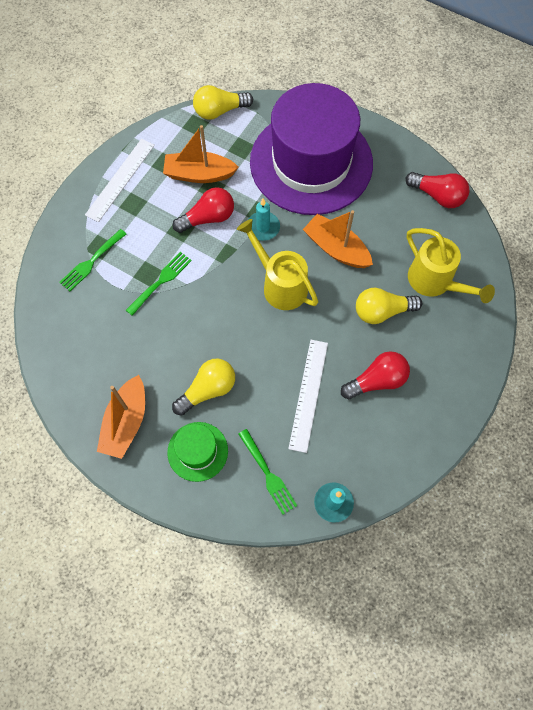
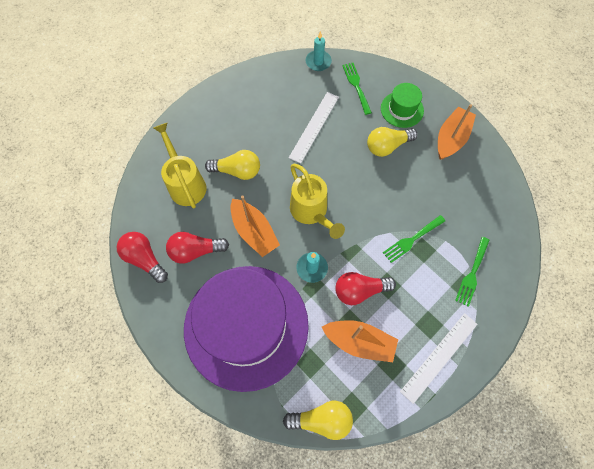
camera: 165 degrees left, 0 degrees up
(91, 262) = (472, 273): green fork -> green fork turned 150 degrees clockwise
(377, 381) = (262, 124): red light bulb -> red light bulb (195, 251)

